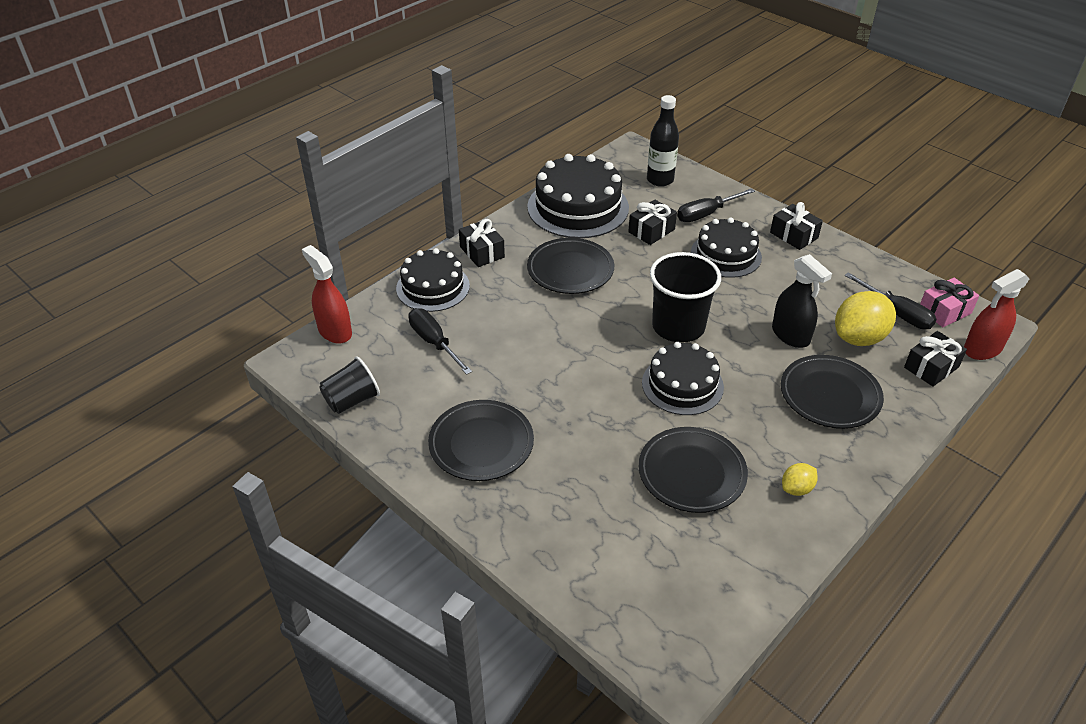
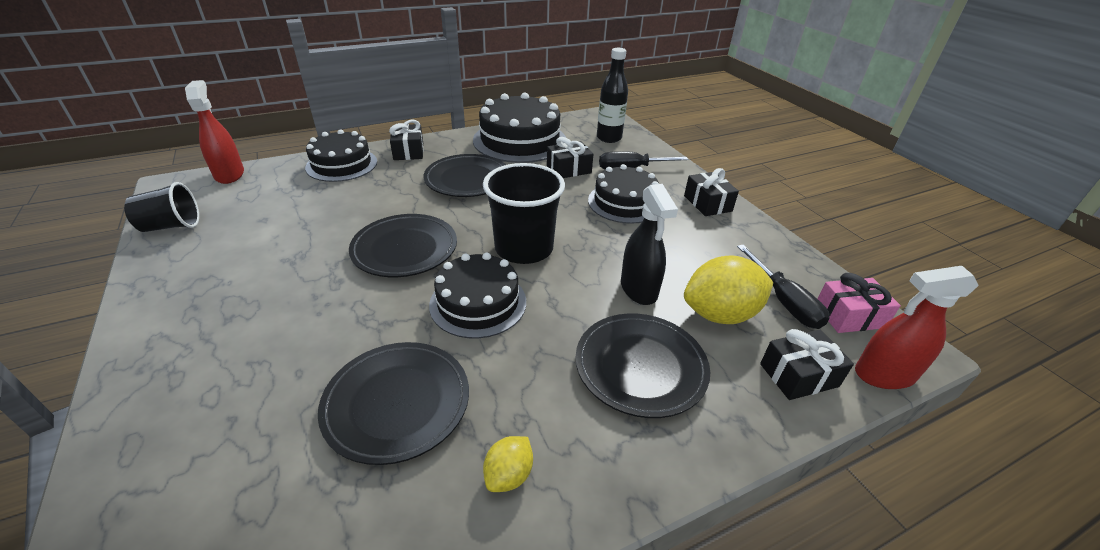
camera: 20 degrees right, 5 degrees down
(434, 342) = (293, 202): black screwdriver -> none
(481, 444) = (224, 297): black plate -> black plate (405, 249)
(796, 489) = (509, 475): yellow lemon -> yellow lemon turned 45 degrees counterclockwise

